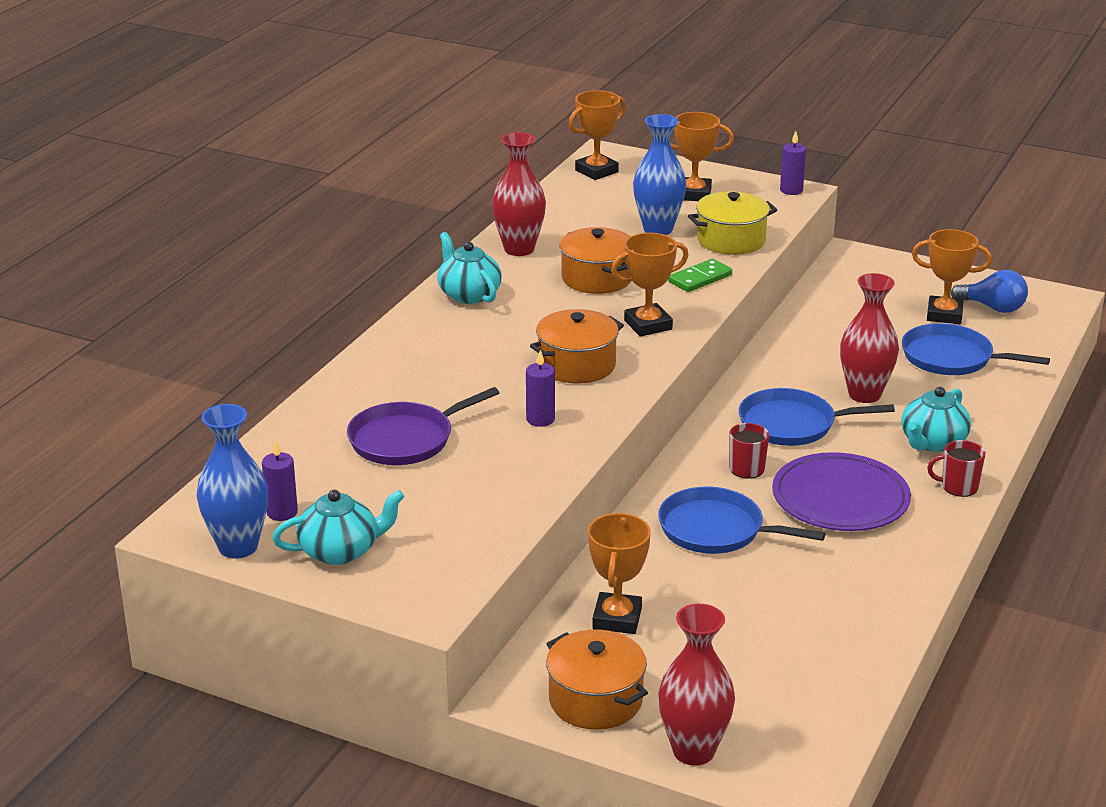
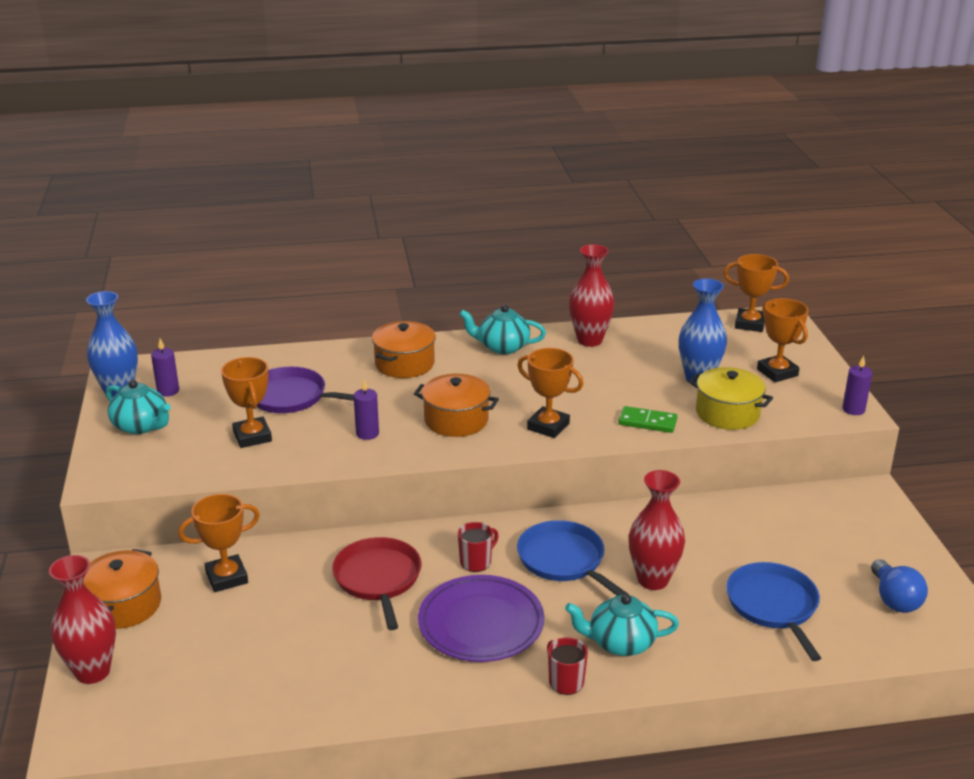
camera: 55 degrees right, 0 degrees up
(468, 294) = (502, 347): turquoise teapot -> turquoise teapot turned 105 degrees counterclockwise
(597, 278) = (589, 382): orange pot -> orange pot (404, 364)
(716, 530) = (378, 579): blue pan -> red pan
(944, 315) = (842, 576): orange trophy -> orange trophy (252, 436)

